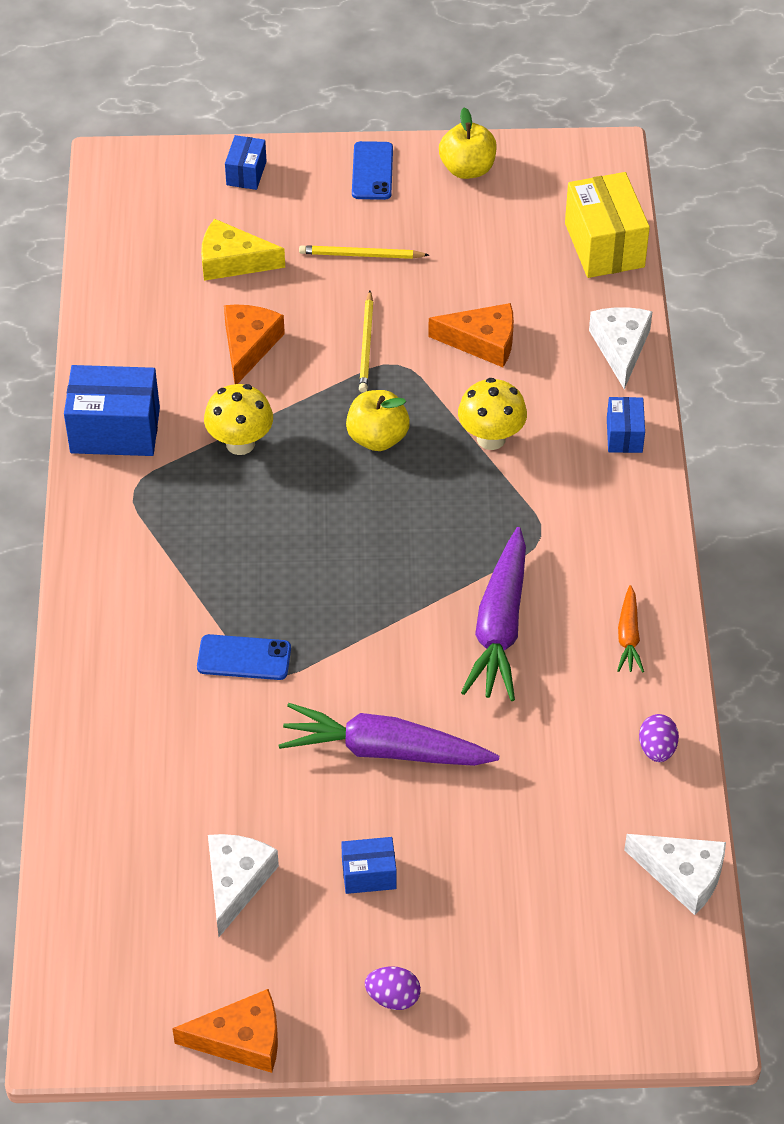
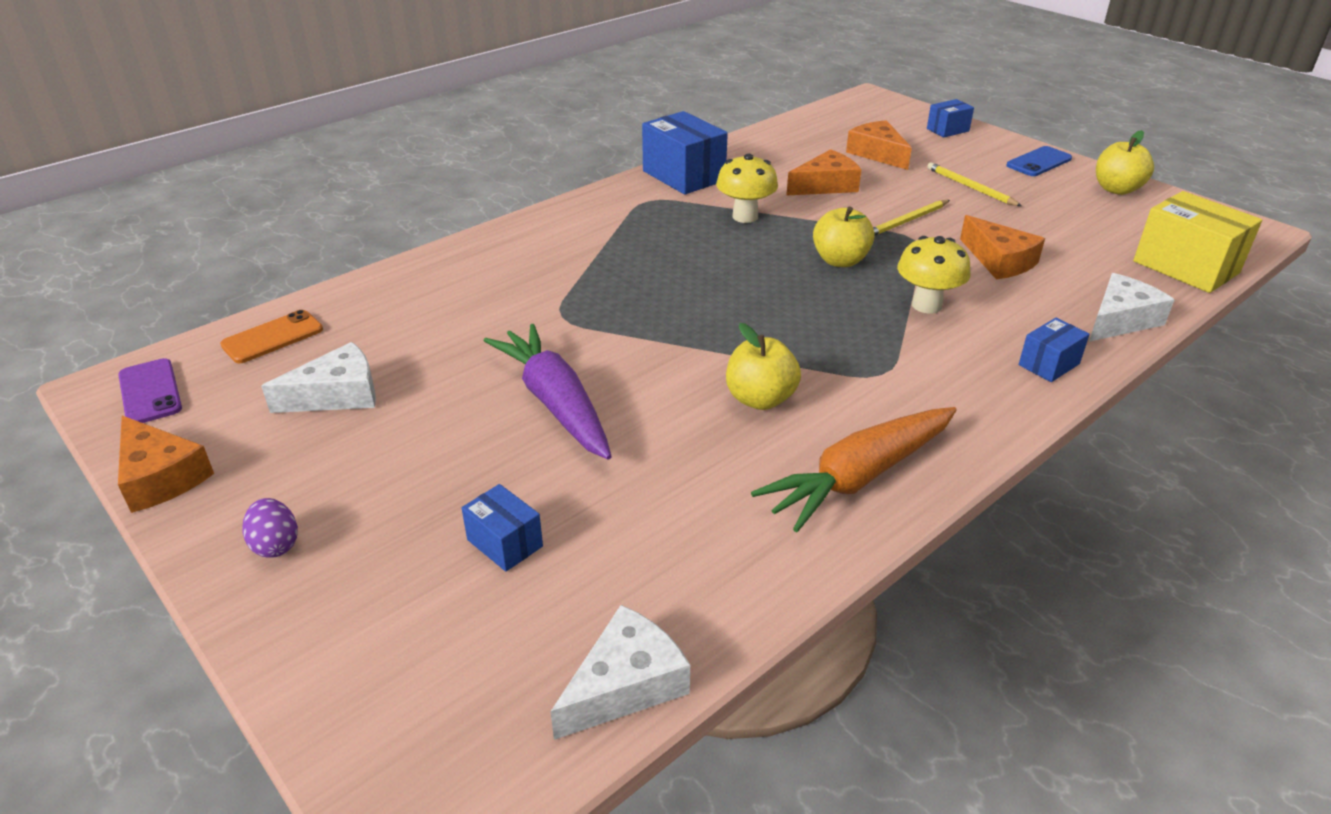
camera: 50 degrees right, 15 degrees down
(97, 890) = (272, 337): none -> orange phone
(103, 1009) = (150, 392): none -> purple phone
(232, 261) = (877, 153): yellow cheese -> orange cheese
(244, 658) = (563, 299): blue phone -> none
(369, 874) = (411, 459): blue box -> blue box (505, 543)
(500, 627) = (760, 399): purple carrot -> yellow apple
(604, 245) = (1185, 267): yellow box -> yellow box turned 75 degrees counterclockwise
(628, 636) = (859, 477): orange carrot -> orange carrot, size x2.00
(657, 749) = (760, 569): purple egg -> none
(683, 875) = (625, 684): white cheese -> white cheese turned 120 degrees counterclockwise

